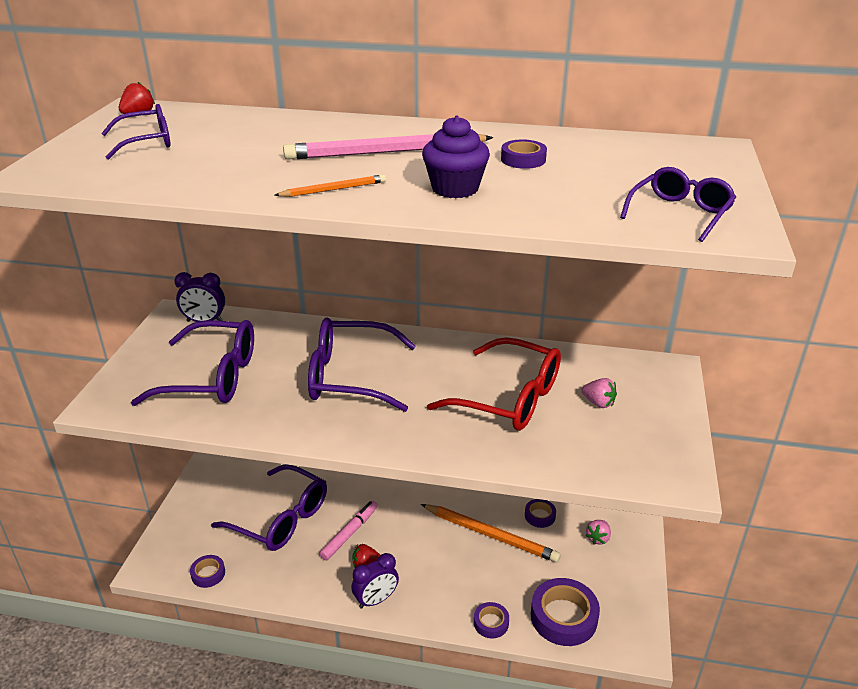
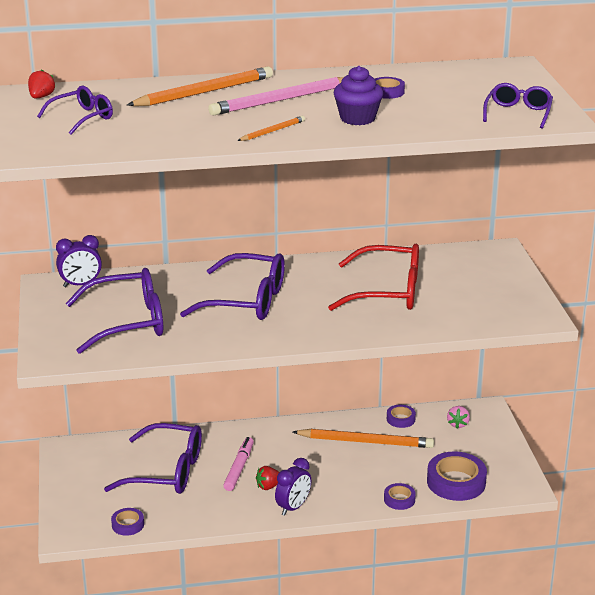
camera: 20 degrees left, 5 degrees down
(309, 131) = (204, 92): none -> orange pencil
(349, 377) = (247, 301): purple glasses -> purple glasses turned 150 degrees counterclockwise
(598, 403) = (458, 282): pink strawberry -> none

